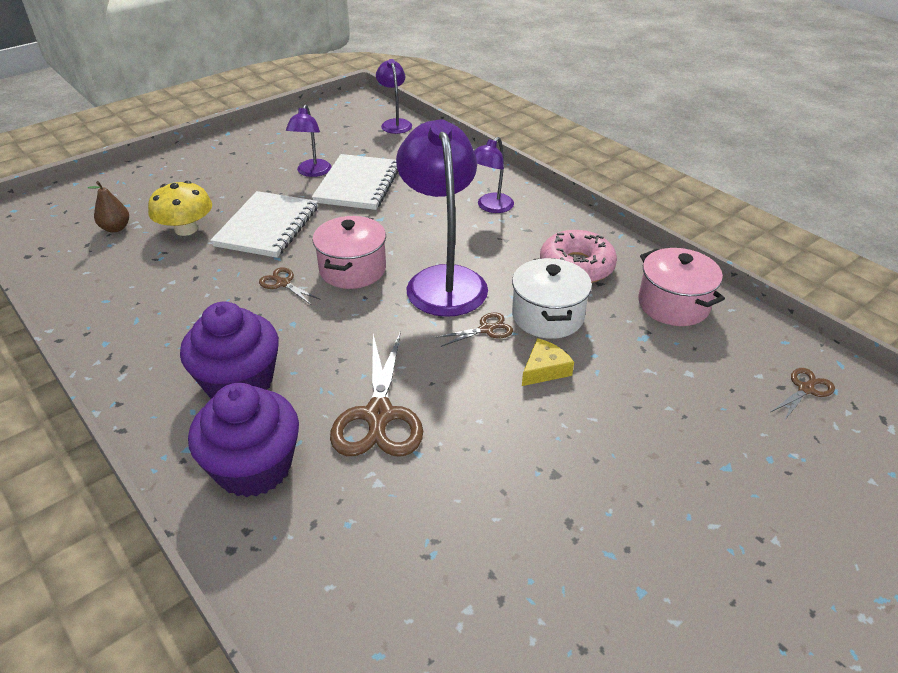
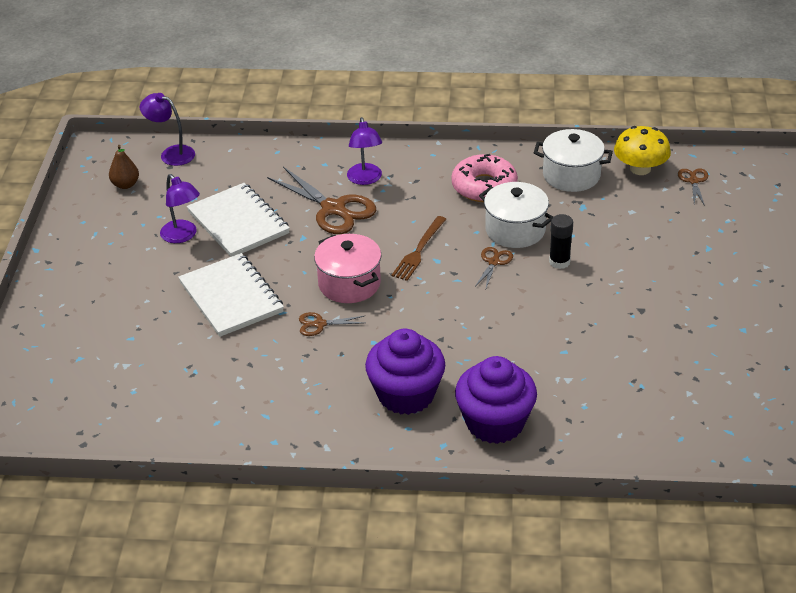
camera: 45 degrees left, 0 degrees up
(116, 228) = (111, 378): brown pear -> brown pear (125, 185)
(186, 229) = (171, 341): yellow mushroom -> yellow mushroom (640, 169)
(379, 415) = (514, 350): brown scissors -> brown scissors (333, 209)
(443, 280) = (419, 250): purple lamp -> brown fork
(544, 369) = (559, 262): yellow cheese -> black glue stick
(673, 304) = (571, 175): pink pot -> white pot

